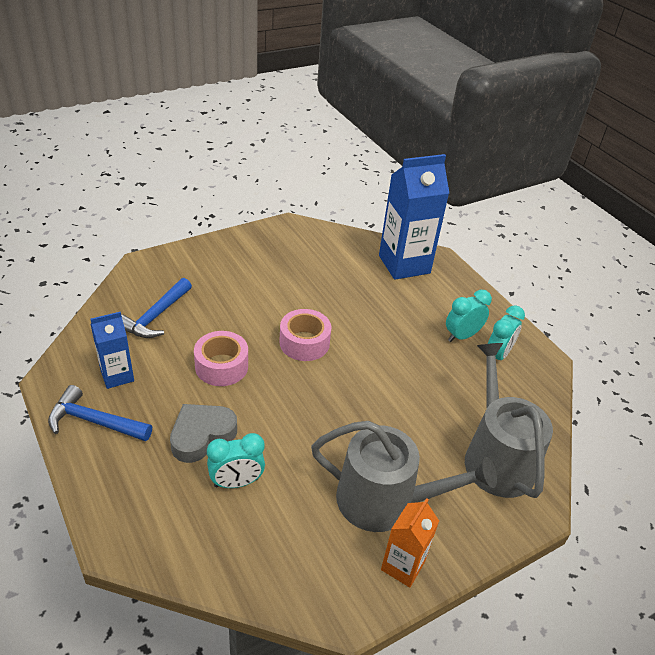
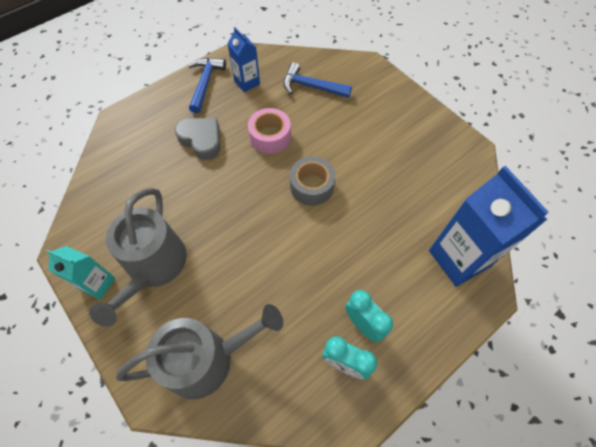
camera: 85 degrees right, 20 degrees up
(236, 482) = (164, 168): turquoise clock -> none
(304, 343) = (312, 186): pink tape -> grey tape
(402, 566) = (98, 284): orange carton -> turquoise carton

